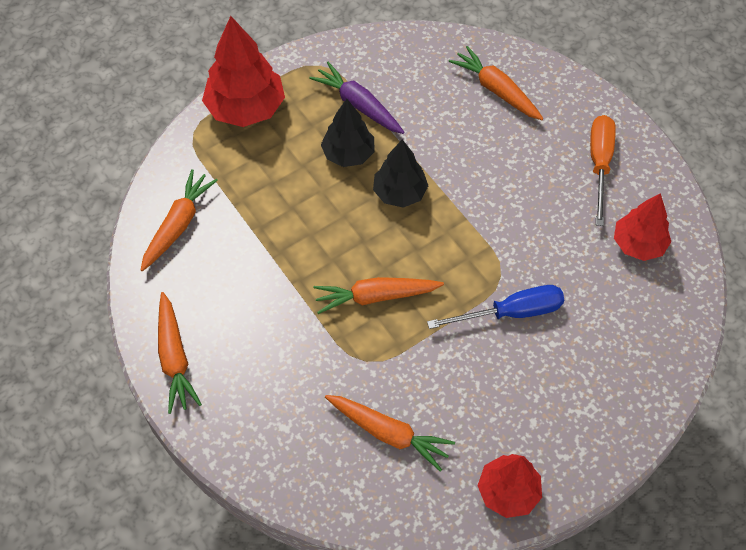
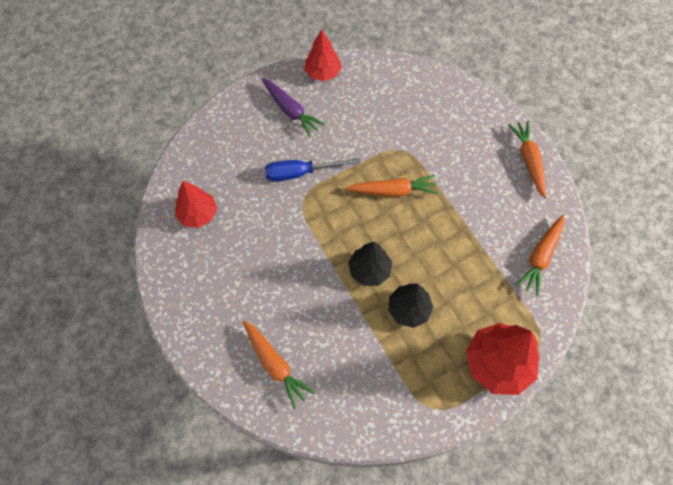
camera: 175 degrees left, 5 degrees up
(358, 105) = (398, 359): purple carrot -> purple carrot (290, 111)
(388, 433) = (390, 107): orange carrot -> none
(599, 164) = (206, 283): orange screwdriver -> none

